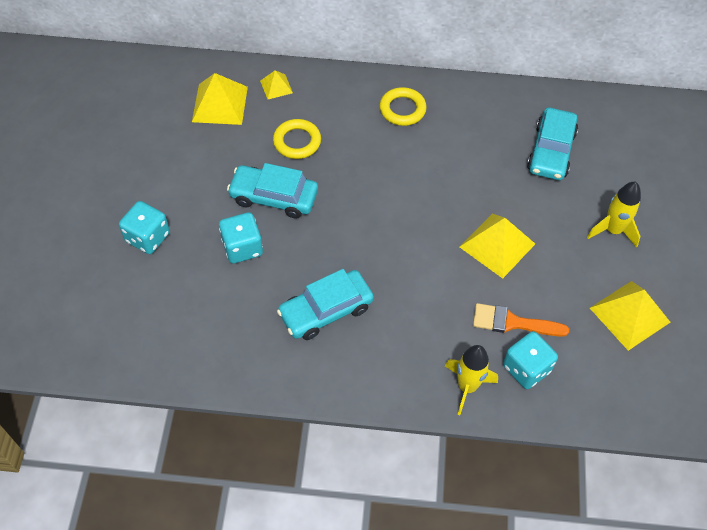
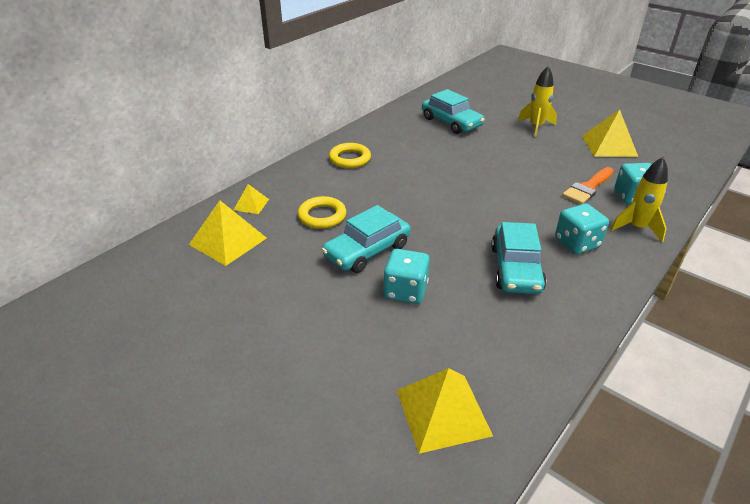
camera: 55 degrees left, 20 degrees down
(147, 237) = (331, 353): turquoise dice -> turquoise dice (577, 243)
(497, 245) = (513, 168): yellow pyramid -> yellow pyramid (443, 412)

